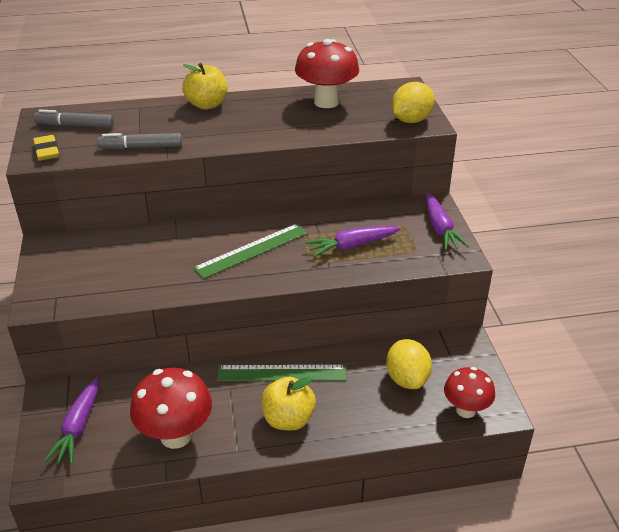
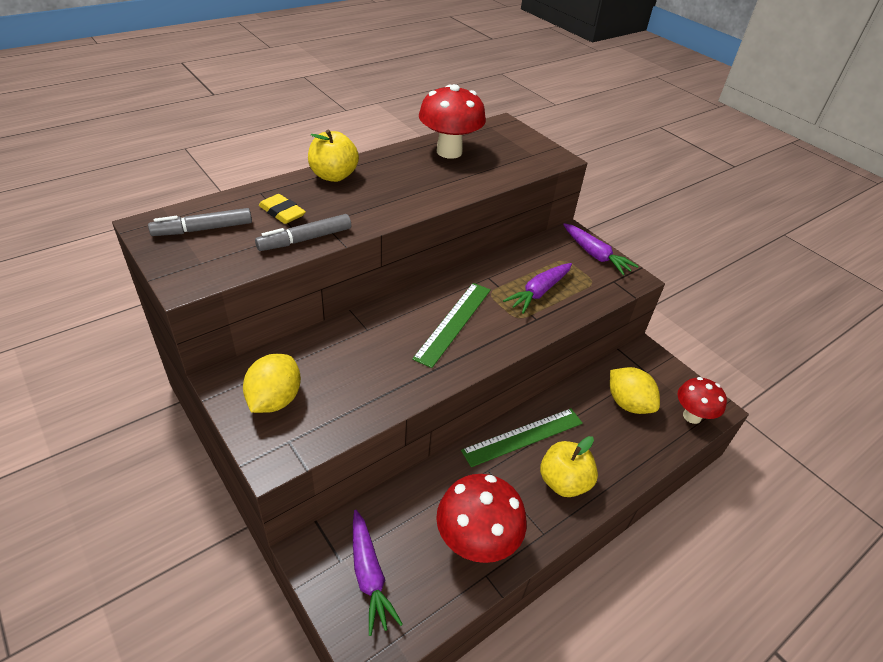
camera: 30 degrees left, 5 degrees up
(47, 151) = (195, 269): yellow eraser -> yellow eraser (282, 212)
(411, 120) = (540, 156): yellow lemon -> yellow lemon (275, 400)

